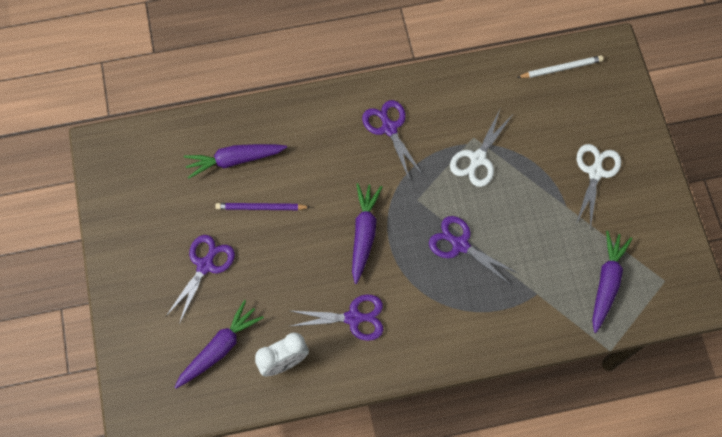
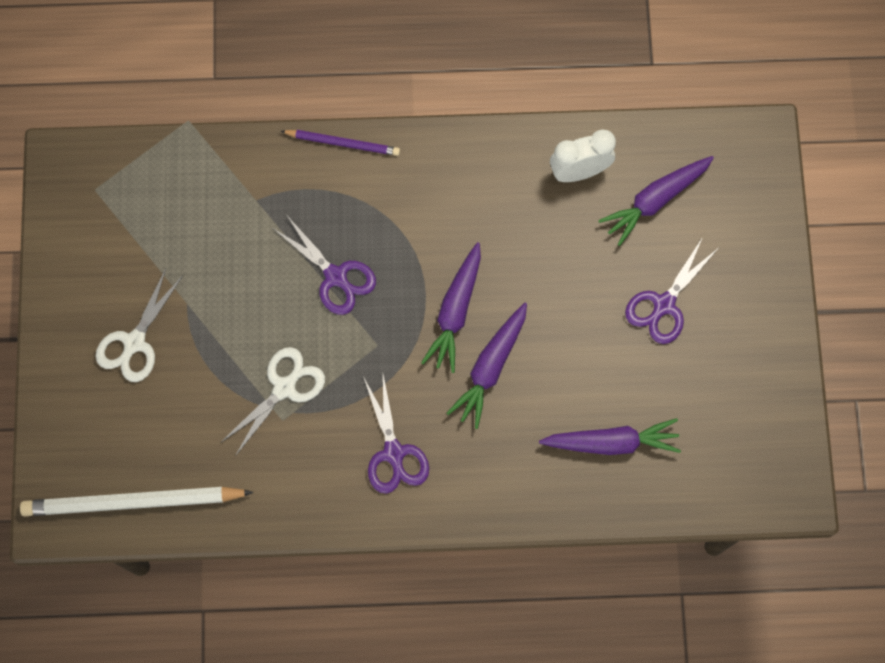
camera: 170 degrees left, 5 degrees up
(261, 208) = (584, 369): purple pencil -> purple pencil (343, 143)
(354, 318) = (487, 209): purple scissors -> none
(561, 68) = (133, 503): white pencil -> white pencil, size x1.79
(606, 282) = (166, 199): purple carrot -> purple carrot (490, 368)

